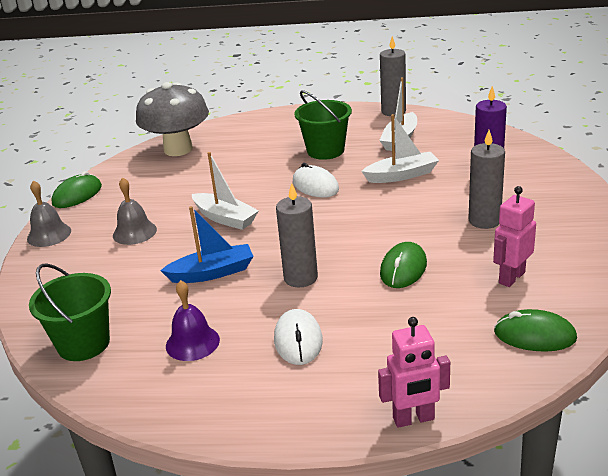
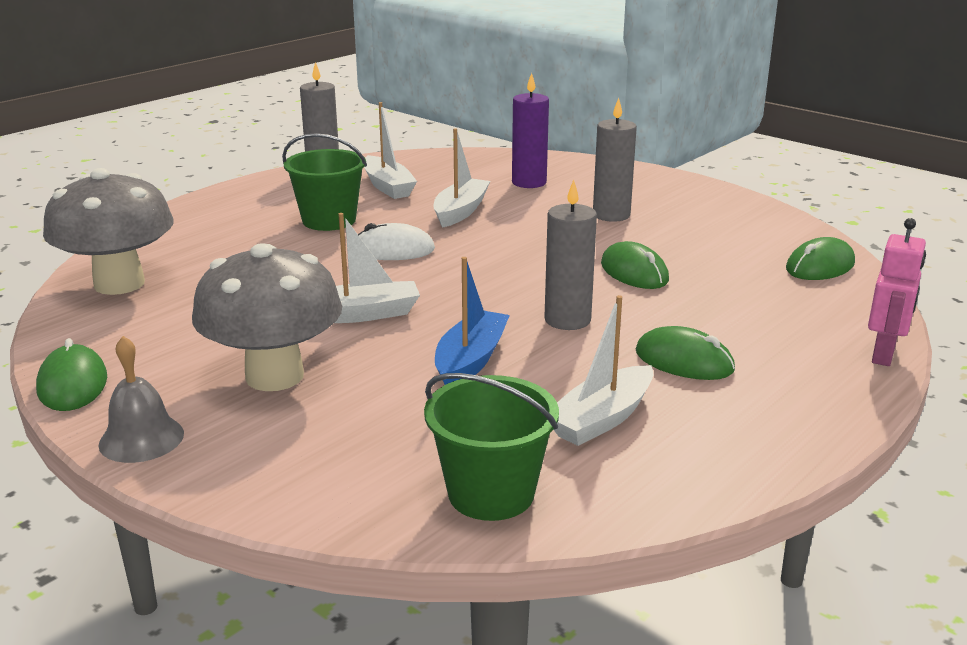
camera: 55 degrees left, 5 degrees down
(134, 232) = (274, 376): grey bell -> grey mushroom
(192, 343) = (601, 419): purple bell -> white boat
(298, 340) = (684, 361): white mouse -> green mouse
(511, 277) = (721, 241): pink robot -> none

